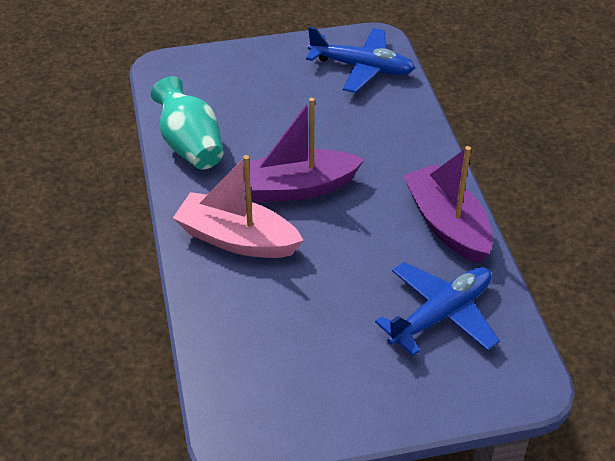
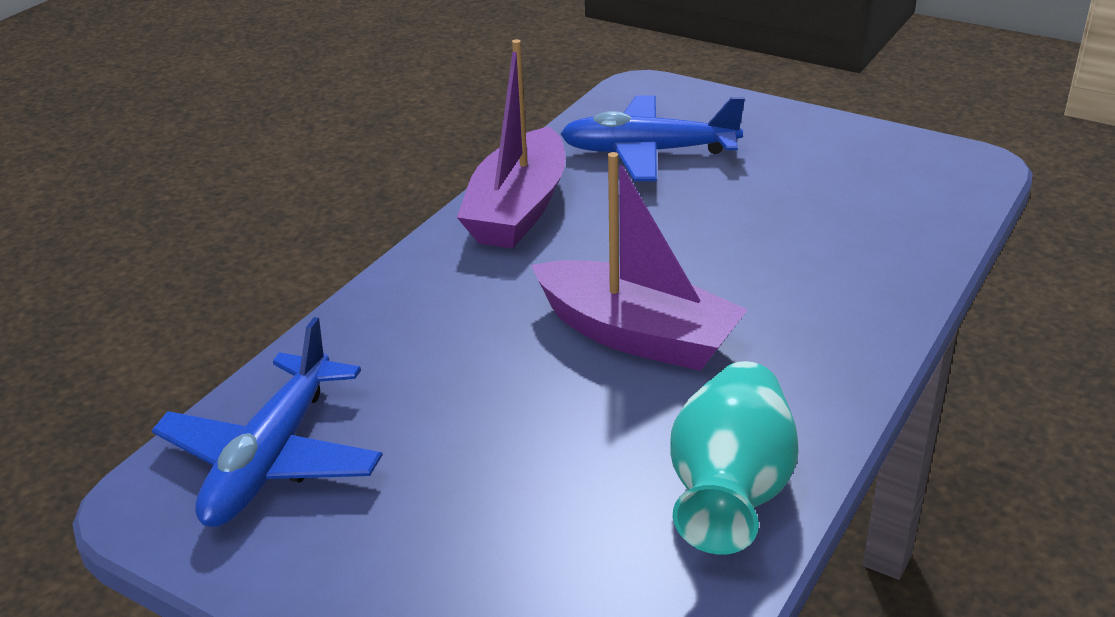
camera: 135 degrees left, 10 degrees down
(237, 239) = (796, 317): pink boat -> none
(362, 68) = (271, 458): blue plane -> blue plane turned 135 degrees counterclockwise

